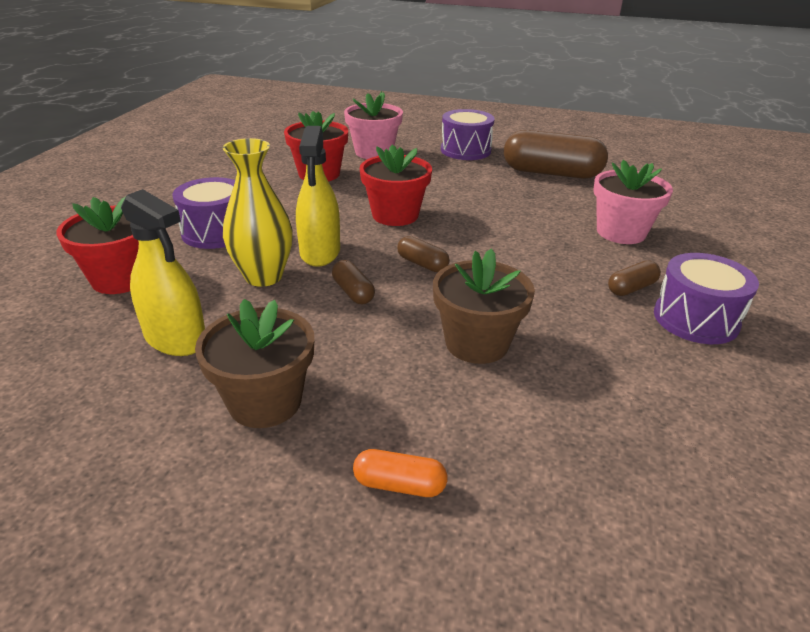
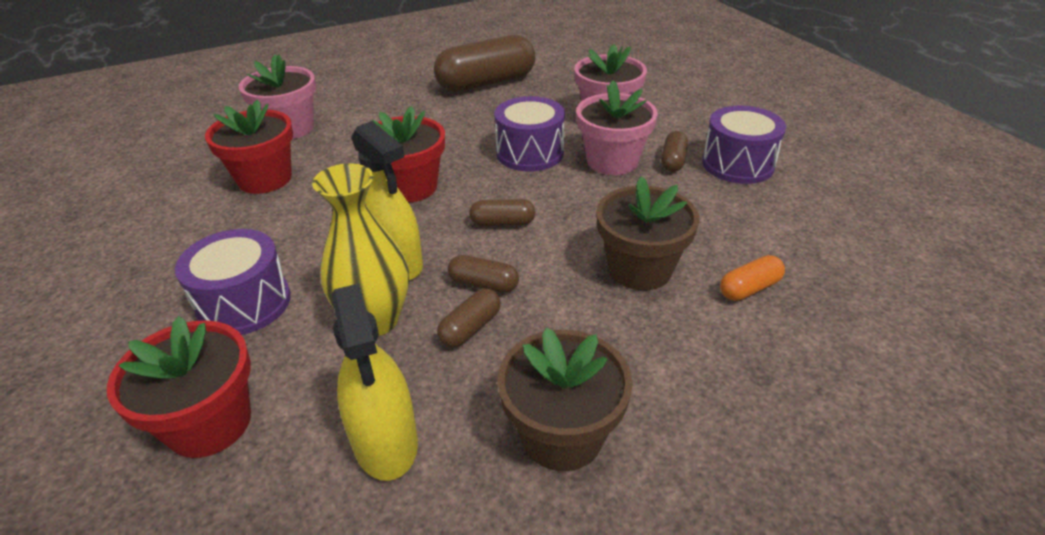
camera: 40 degrees left, 5 degrees up
(175, 339) = (385, 441): yellow spray bottle -> yellow spray bottle turned 75 degrees clockwise
(307, 311) = (470, 328): none -> brown capsule
(399, 484) = (749, 419): orange capsule -> orange capsule (749, 288)
(465, 150) = (381, 89): purple drum -> purple drum (530, 153)
(573, 264) = (612, 161): none -> pink flower pot

